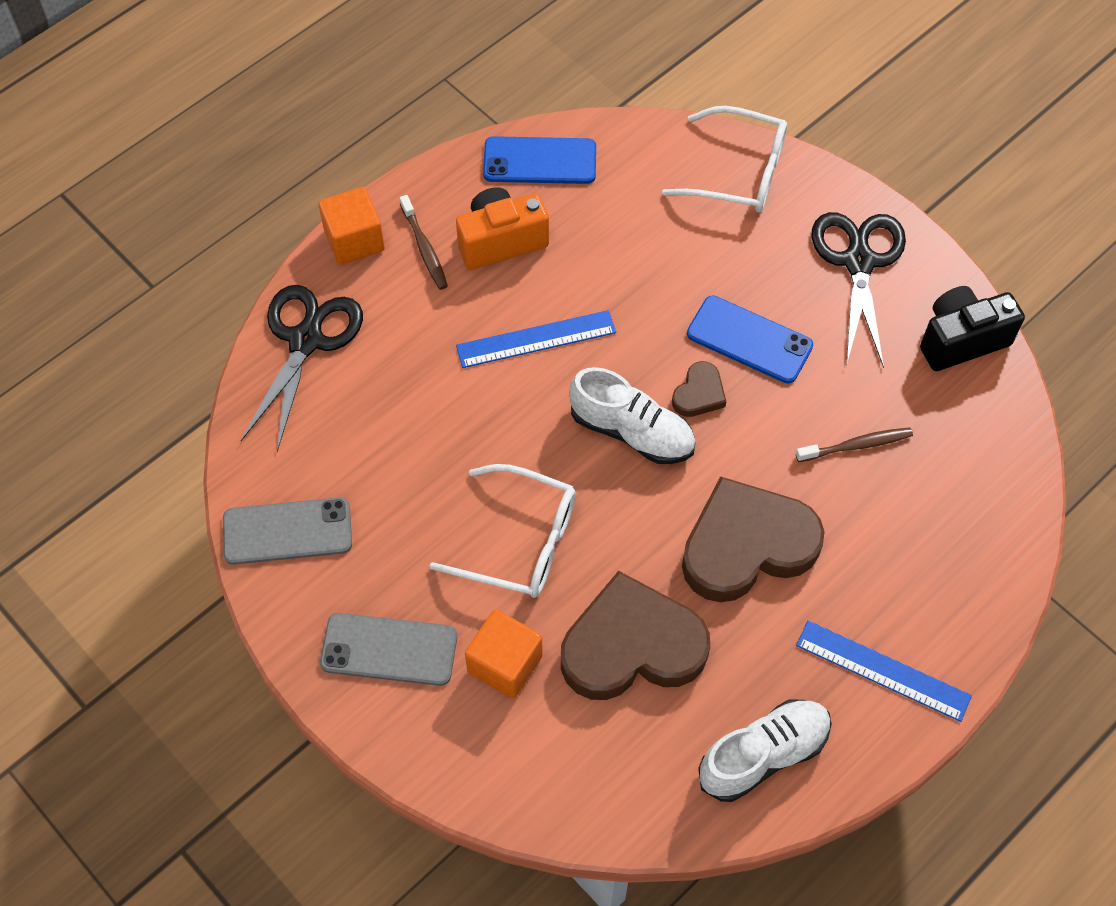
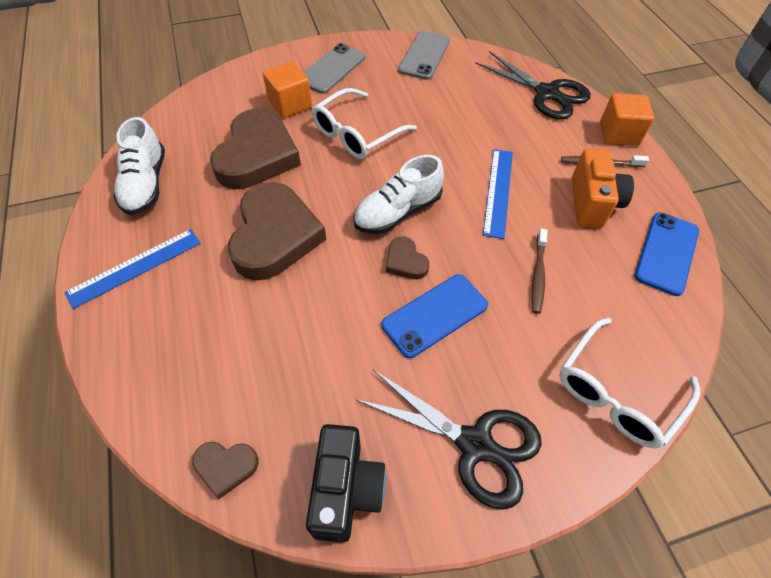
camera: 115 degrees right, 5 degrees down
(856, 445) = (301, 341): brown toothbrush -> brown toothbrush (538, 275)
(1008, 440) = (226, 467): none -> brown heart

